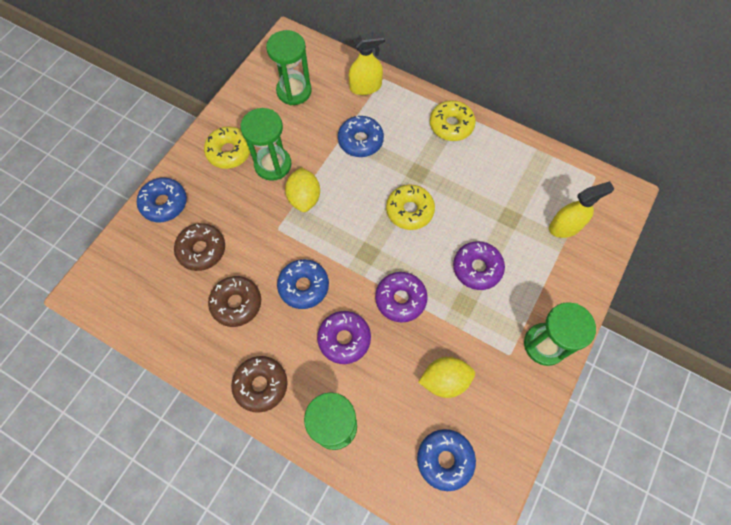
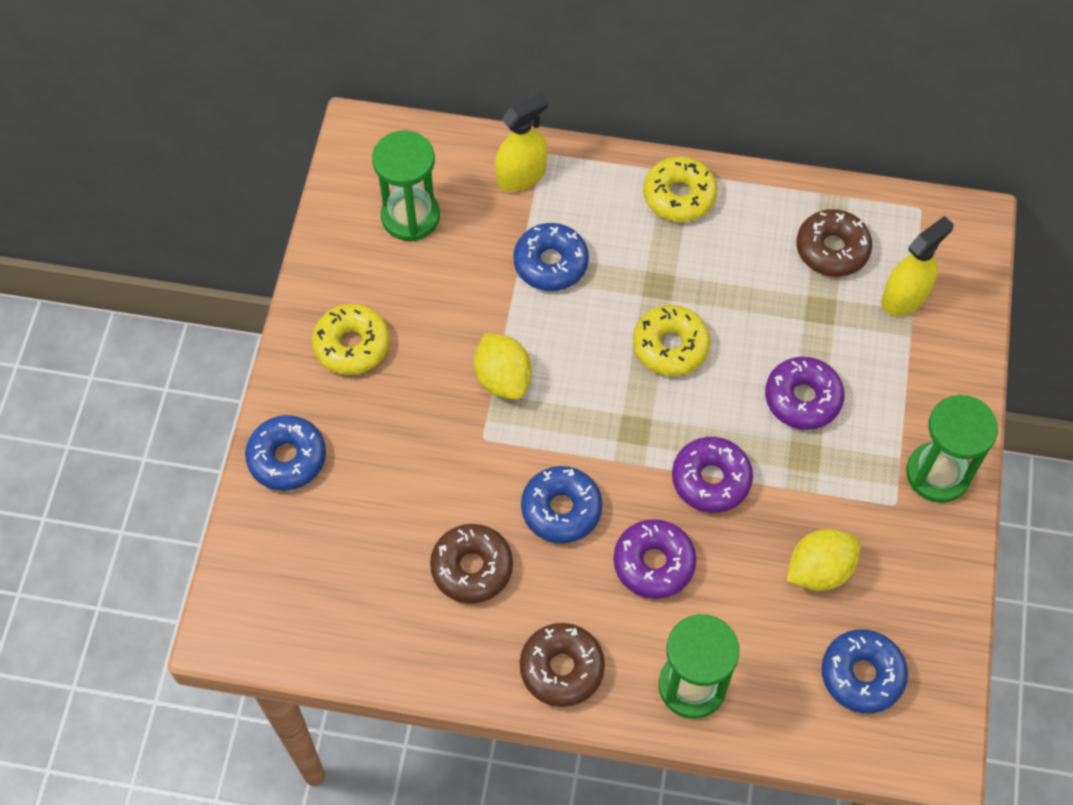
camera: 20 degrees left, 5 degrees down
(202, 250) = (381, 508): brown donut -> brown donut (832, 249)
(273, 165) = (430, 343): green hourglass -> none

